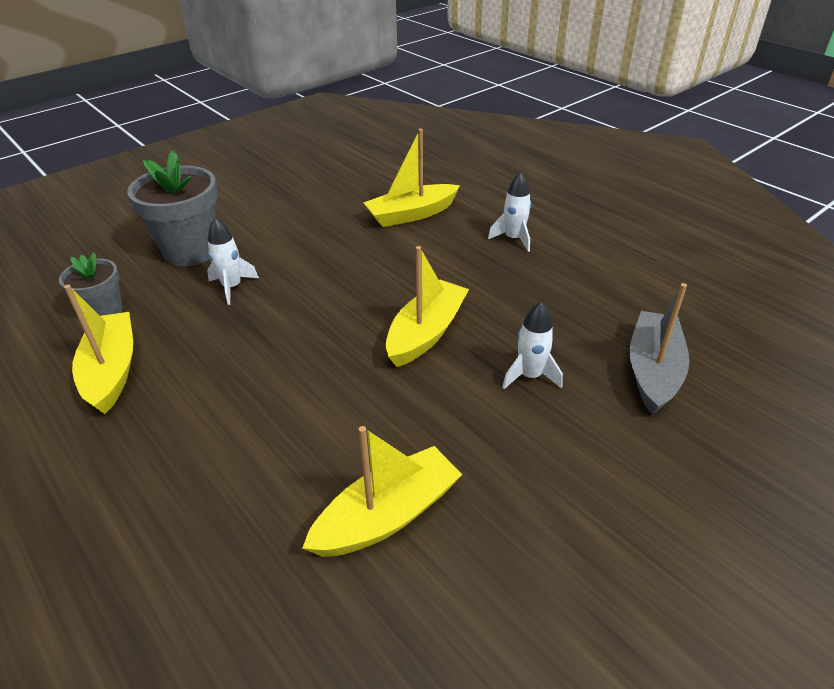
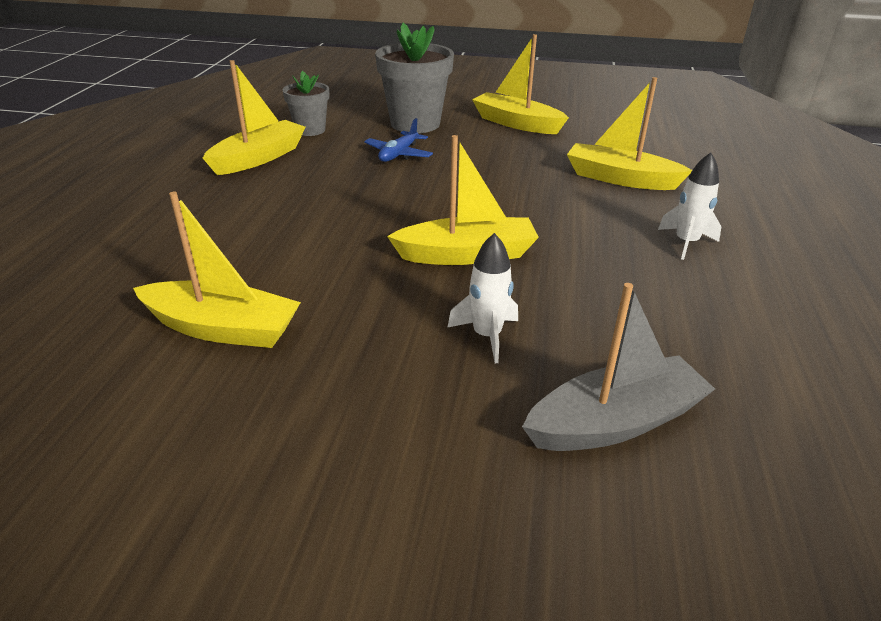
camera: 50 degrees right, 5 degrees down
(232, 287) = (399, 154): white rocket -> blue plane
(270, 206) = (517, 123): none -> yellow boat

